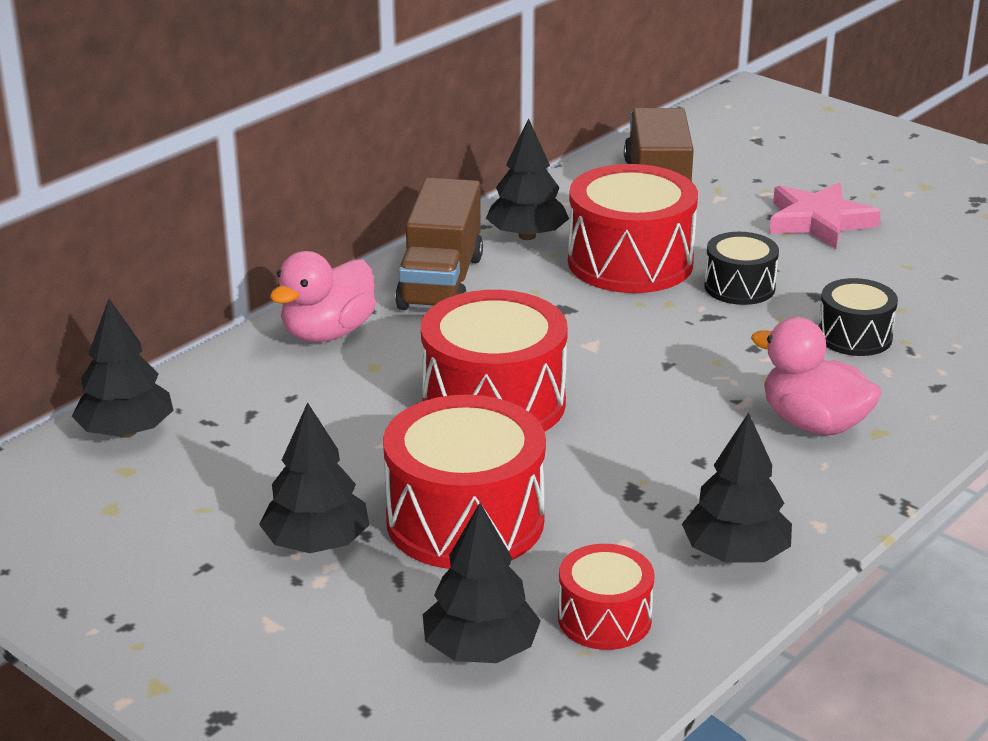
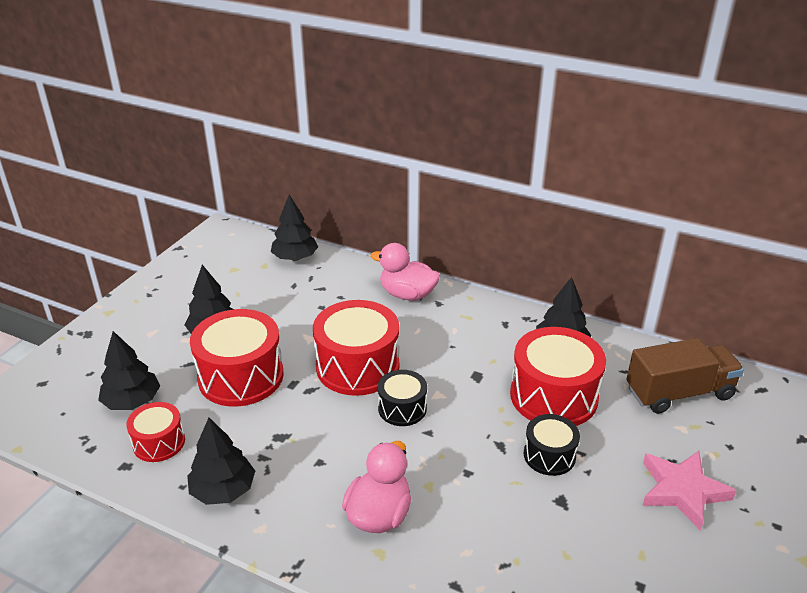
camera: 75 degrees right, 5 degrees up
(441, 282) = (483, 322): brown truck -> none
(854, 336) = (508, 528): black drum -> black drum (402, 408)

